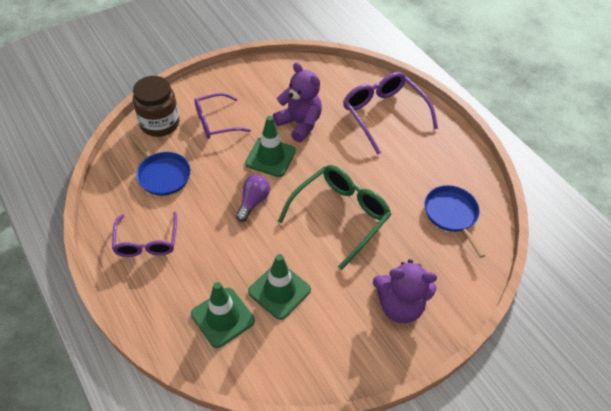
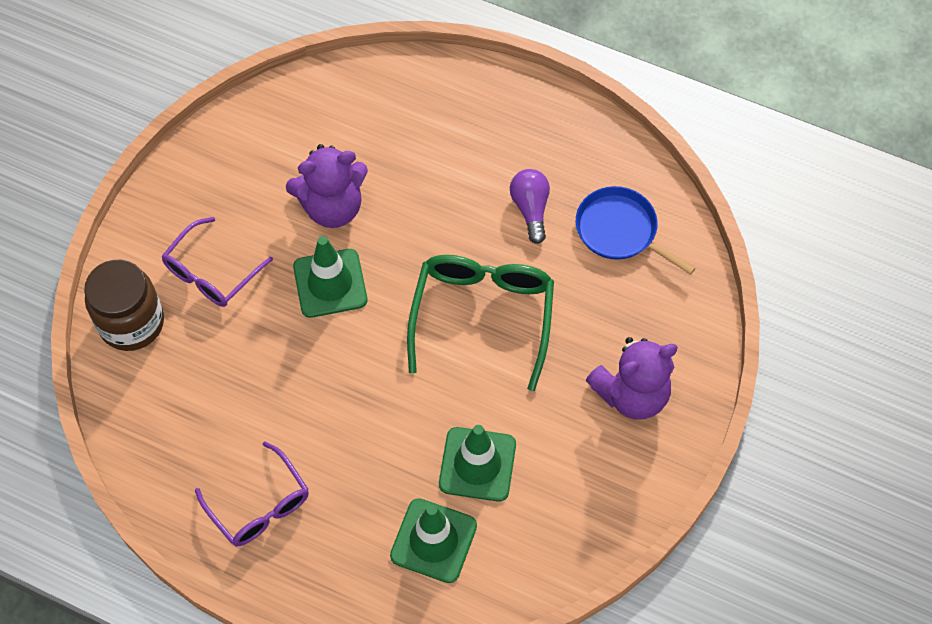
camera: 30 degrees left, 10 degrees up
(162, 174) = (201, 398): blue pan -> none
(253, 202) = (356, 364): purple light bulb -> purple light bulb (530, 209)
(299, 124) = (332, 207): purple teddy bear -> purple teddy bear turned 150 degrees clockwise
(383, 114) = (438, 124): purple glasses -> none

